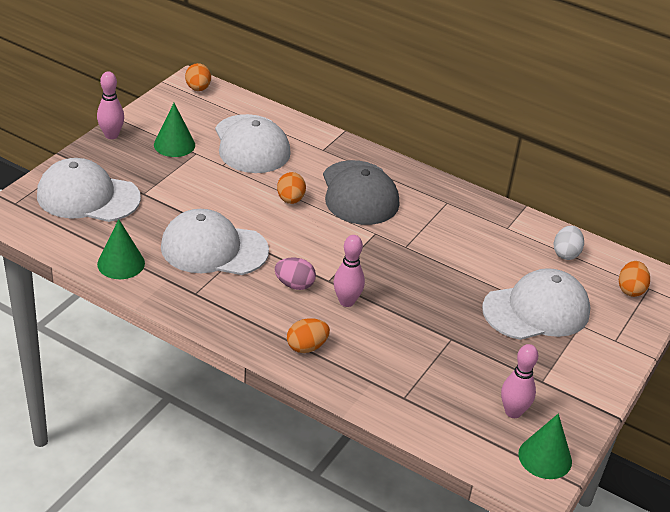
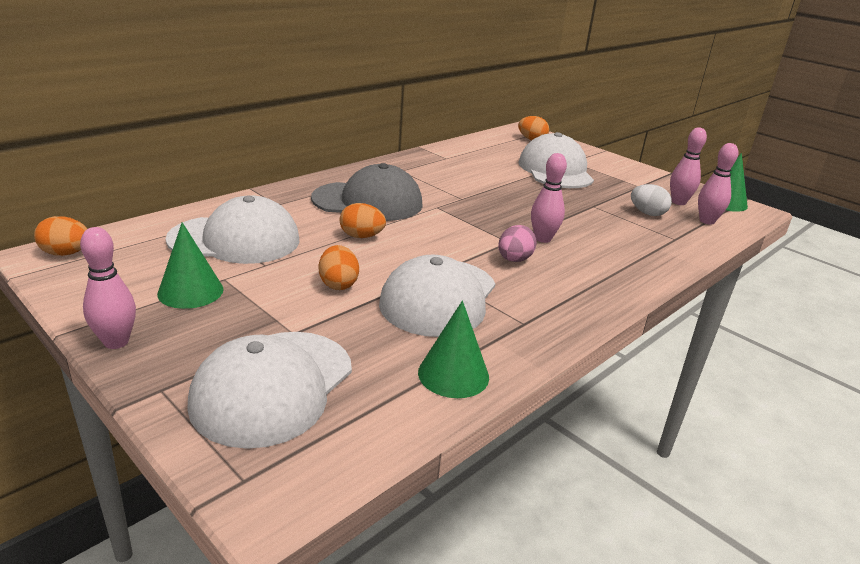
camera: 75 degrees left, 10 degrees down
(306, 347) = (614, 270): orange egg -> orange egg (338, 284)
(470, 431) = (707, 221): none -> pink bowling pin
(566, 253) = (485, 147): white egg -> white egg (647, 213)

